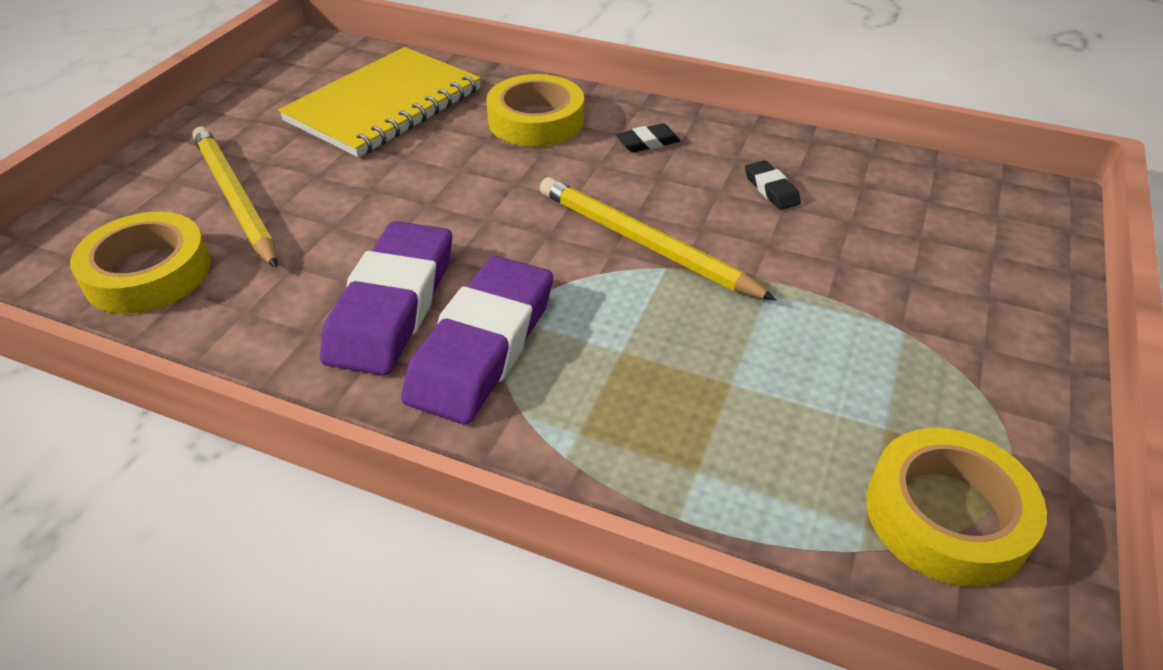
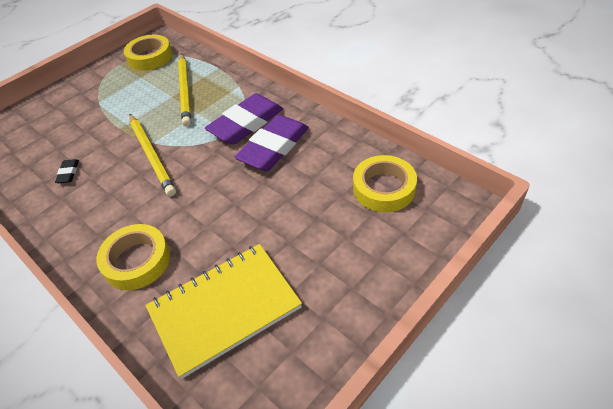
camera: 155 degrees left, 5 degrees up
(236, 198) = (339, 232): yellow pencil -> yellow pencil (185, 90)
(647, 142) = (92, 222): black eraser -> none

